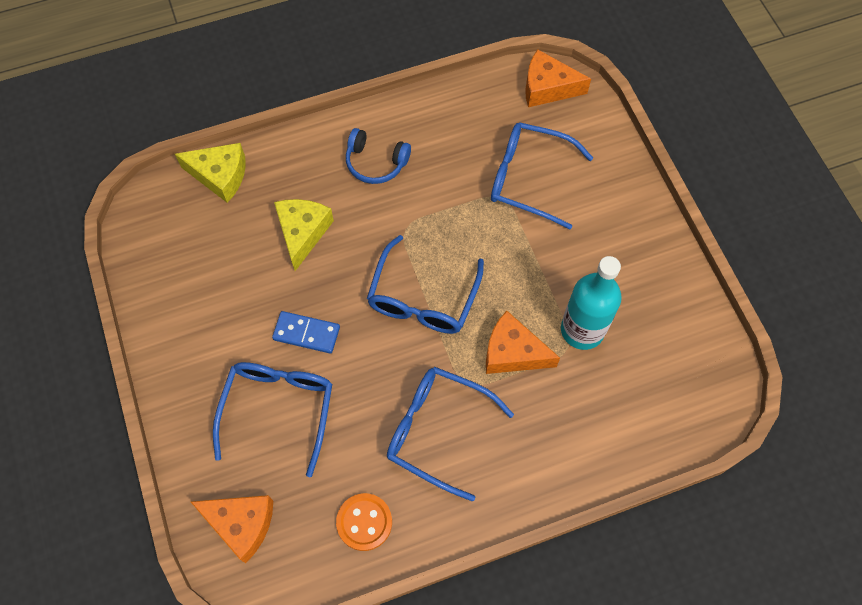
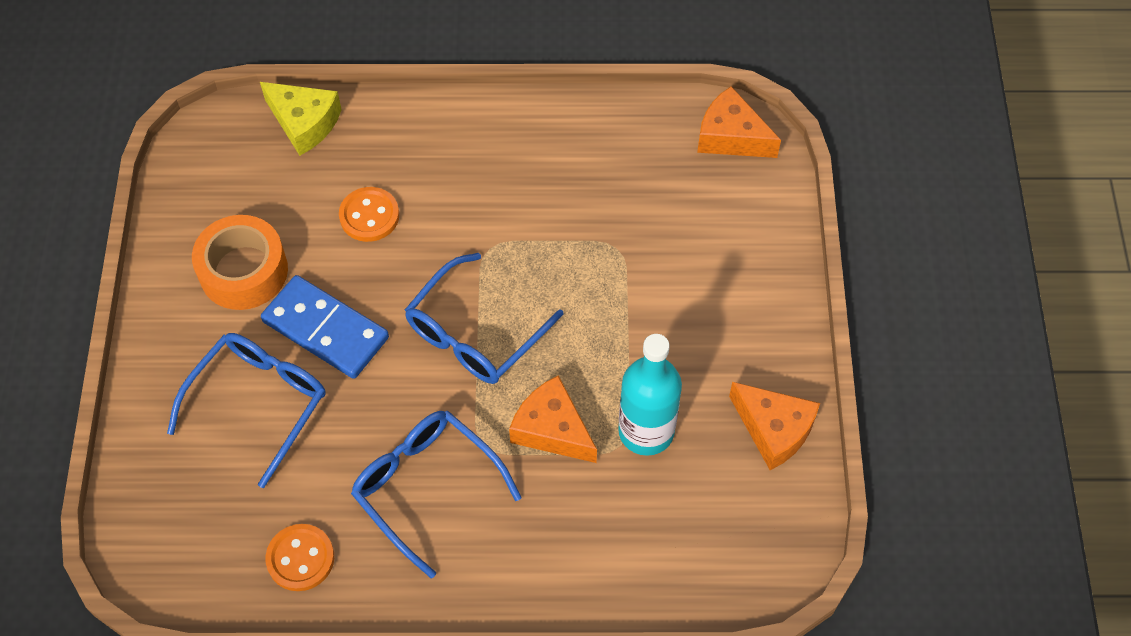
camera: 20 degrees right, 5 degrees down
(221, 308) = (243, 271): none -> orange tape
(241, 524) = (166, 513): orange cheese -> orange cheese (774, 429)
(302, 233) = (369, 216): yellow cheese -> orange button
(306, 333) = (326, 329): blue domino -> blue domino, size x1.57
(376, 163) = (487, 162): blue headphones -> none
(529, 179) = (660, 236): blue glasses -> none

